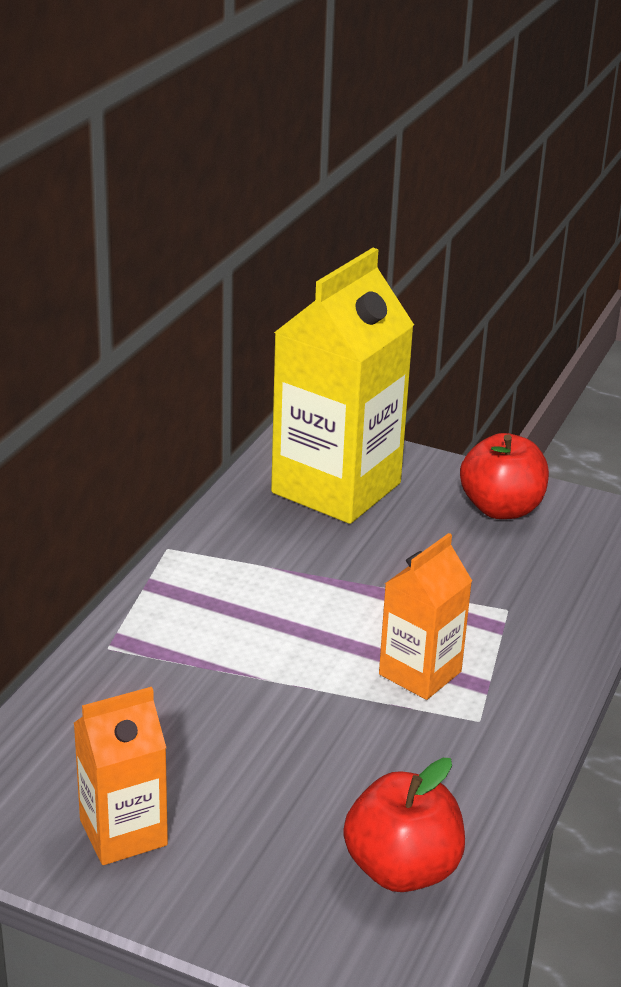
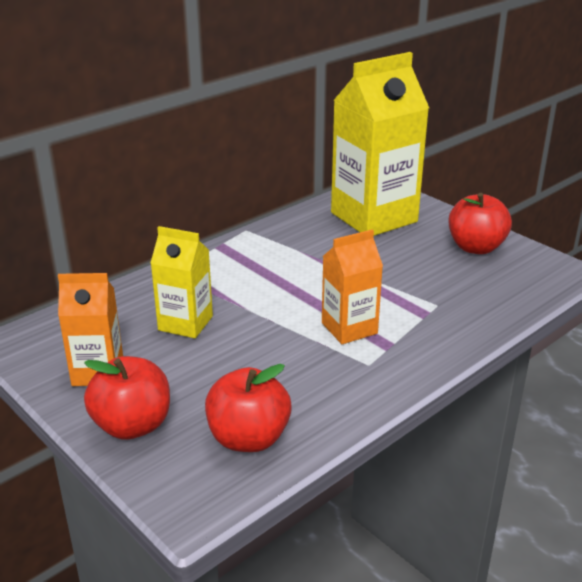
camera: 25 degrees right, 0 degrees up
(192, 723) = (185, 323): none -> yellow carton
(235, 898) = (132, 425): none -> red apple

